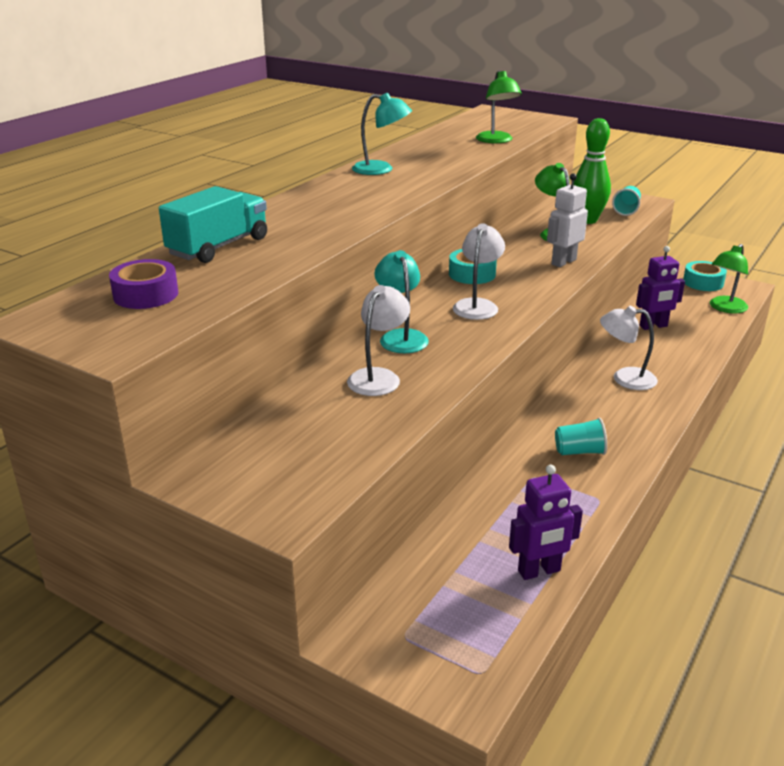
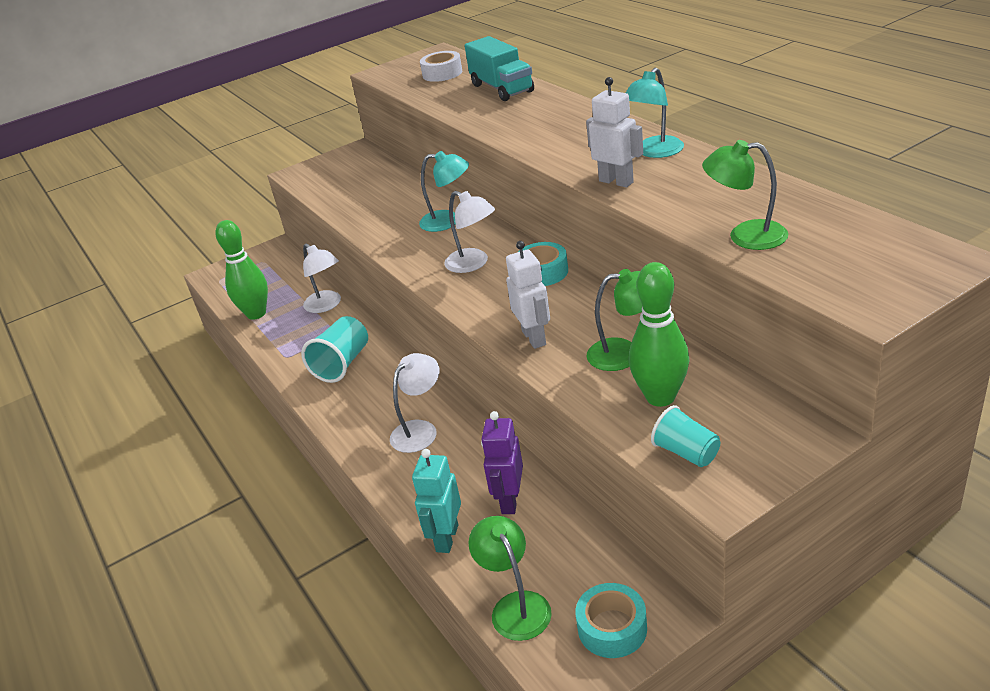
camera: 120 degrees right, 5 degrees up
(146, 295) = (442, 73): purple tape -> white tape
(378, 377) = (399, 207): white lamp -> white lamp (327, 305)
(439, 174) = (616, 181): none -> white robot
(539, 571) = (256, 314): purple robot -> green bowling pin
(579, 451) = (342, 364): turquoise cup -> turquoise cup, size x1.54
(708, 340) = (446, 538): none -> turquoise robot

